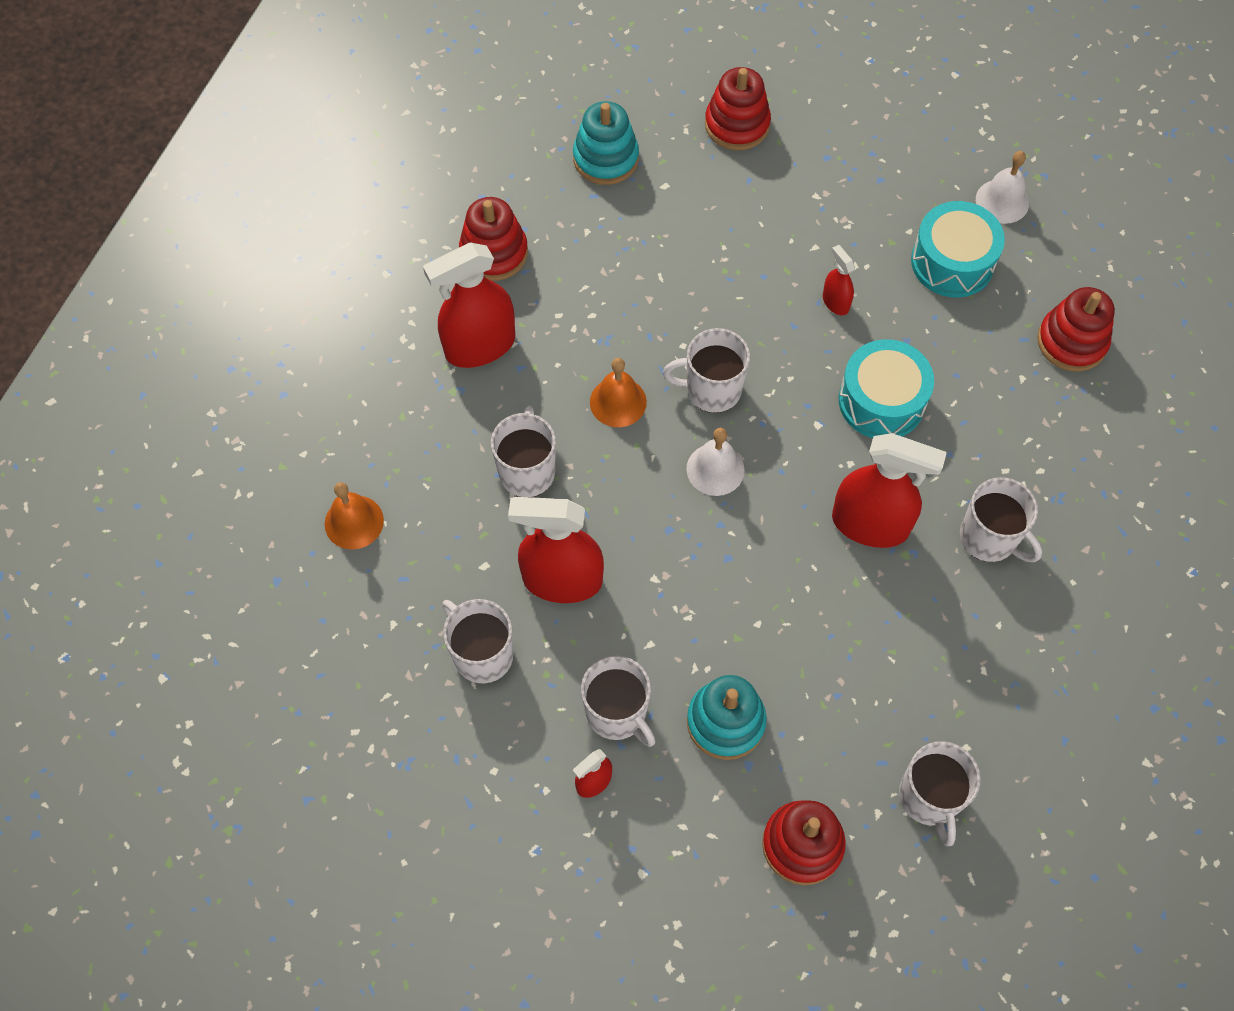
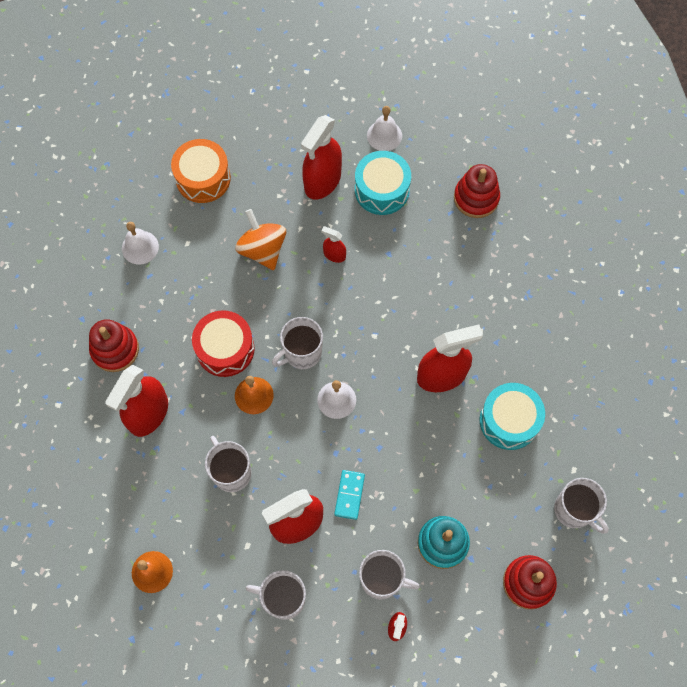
camera: 35 degrees left, 5 degrees up
(606, 158) = (140, 247): turquoise stacking toy -> white bell
(622, 329) = (225, 349): none -> red drum
(649, 589) = (349, 495): none -> turquoise domino
(737, 124) = (203, 178): red stacking toy -> orange drum
(750, 245) = (262, 249): none -> orange spinning top
(881, 401) = (399, 299): turquoise drum -> turquoise drum (509, 420)
(883, 209) = (322, 181): none -> red spray bottle
(989, 538) = (508, 342): white mug -> none

